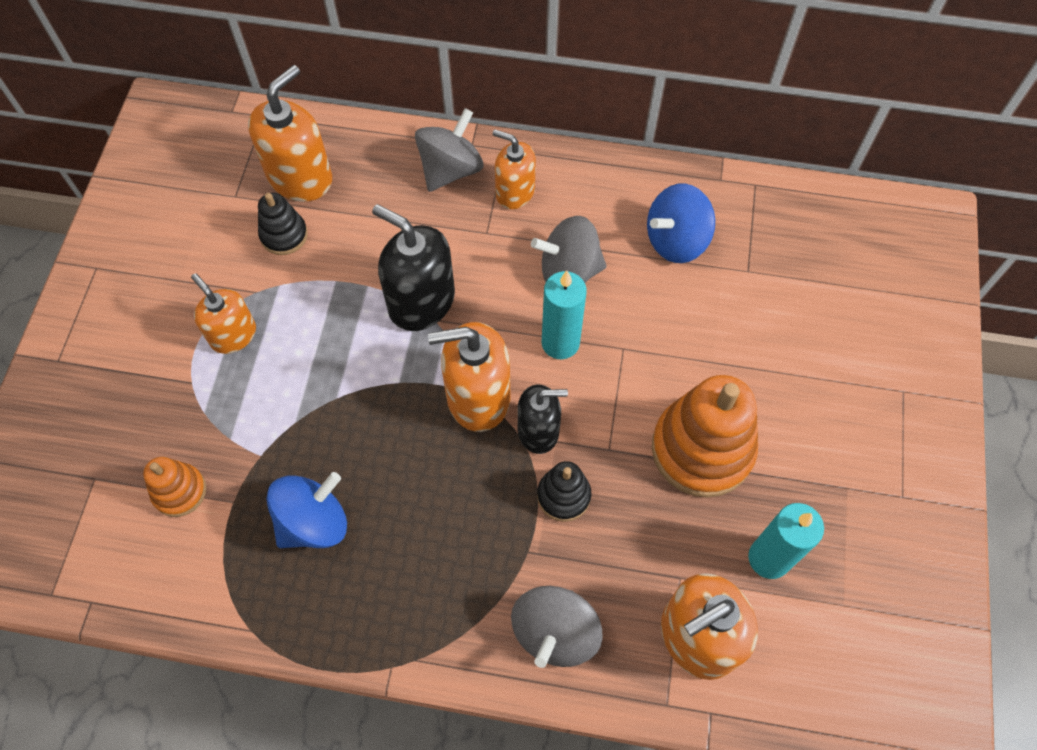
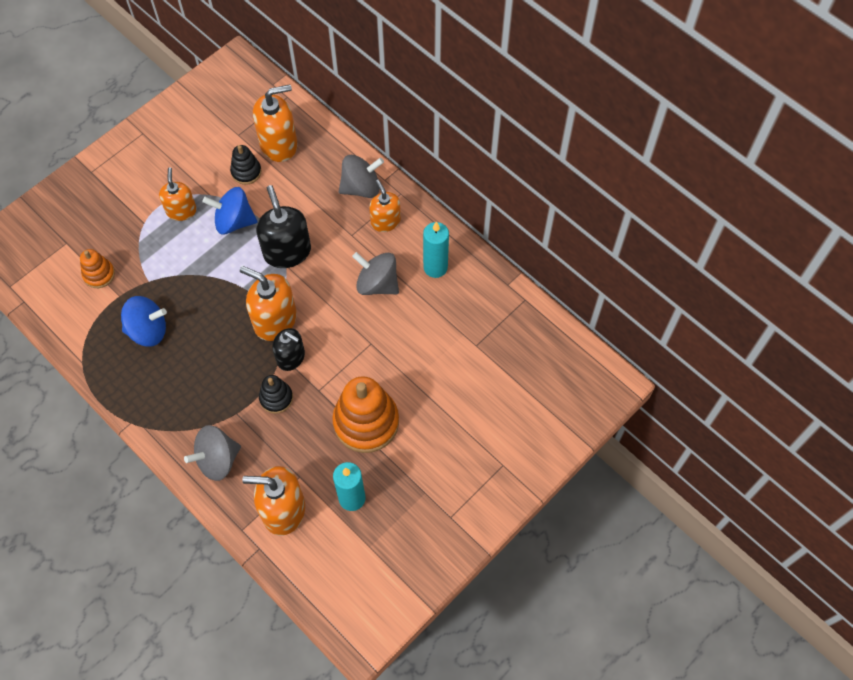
camera: 35 degrees right, 0 degrees up
(560, 343) = (340, 319): turquoise candle -> turquoise candle (435, 267)
(676, 240) = (451, 303): blue spinning top -> blue spinning top (234, 221)

